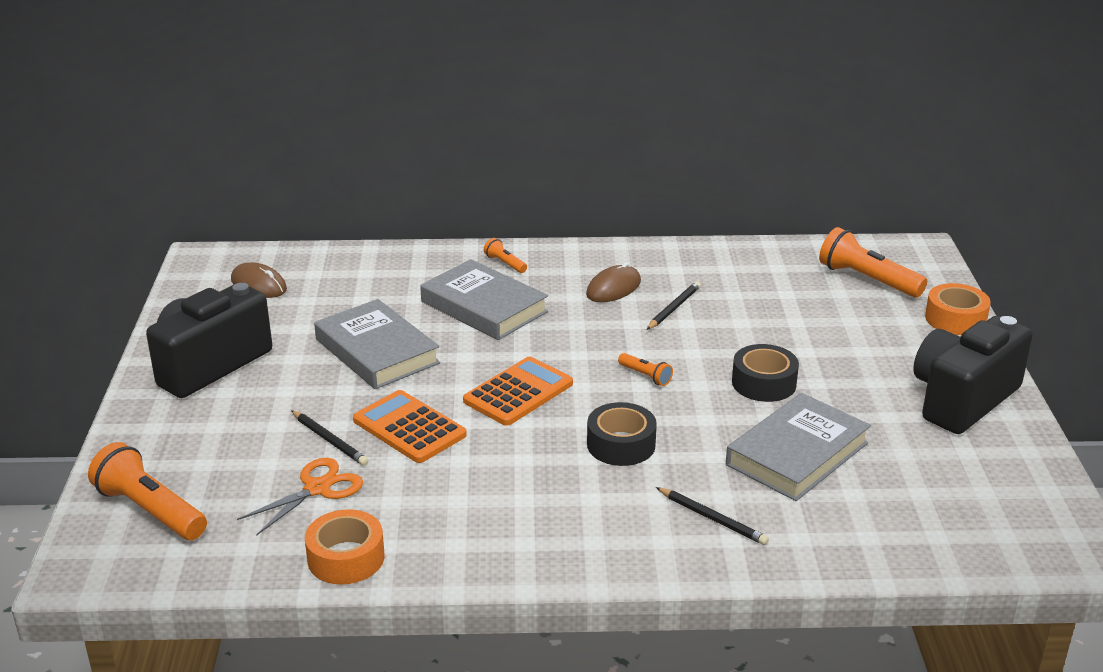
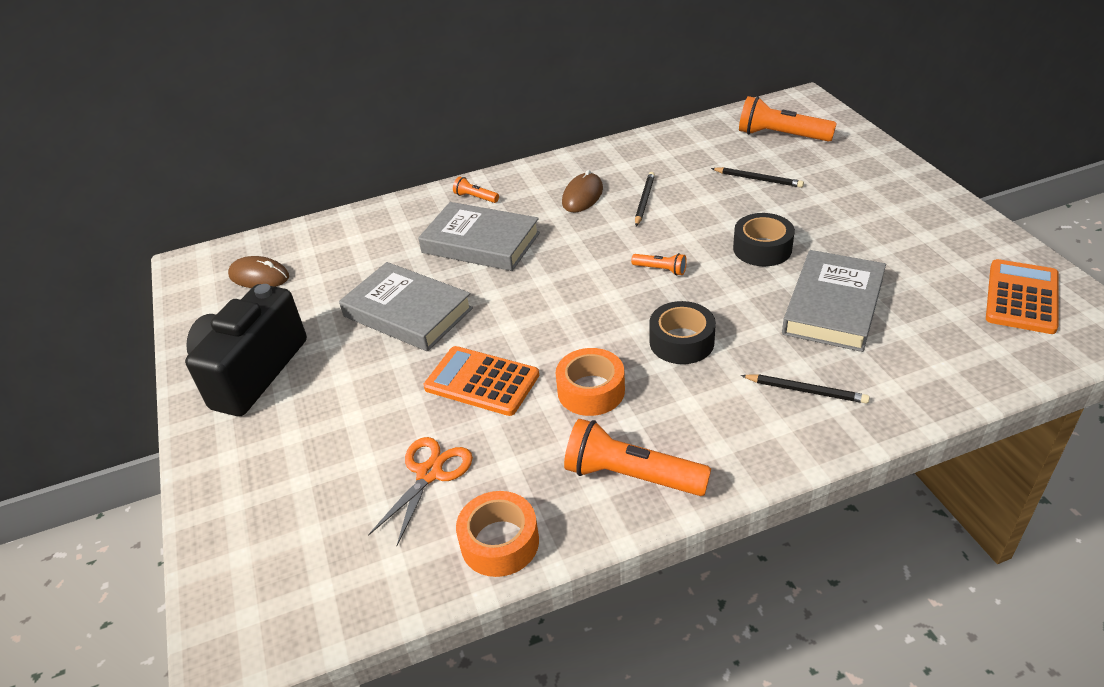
camera: 15 degrees left, 10 degrees up
(150, 510) = (271, 553): orange flashlight -> orange flashlight (631, 476)
(329, 440) = (413, 417): black pencil -> black pencil (758, 179)
(518, 392) = (560, 317): orange calculator -> orange calculator (1021, 297)
(955, 319) = (871, 151): orange tape -> orange tape (591, 391)
(962, 399) = (926, 219): black camera -> none

